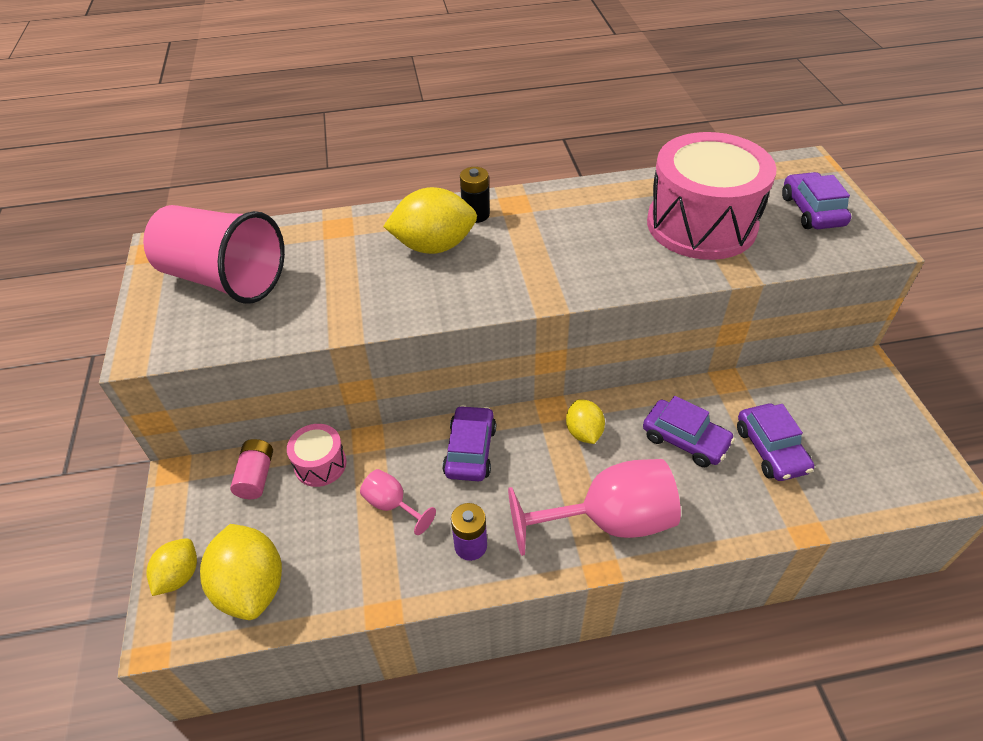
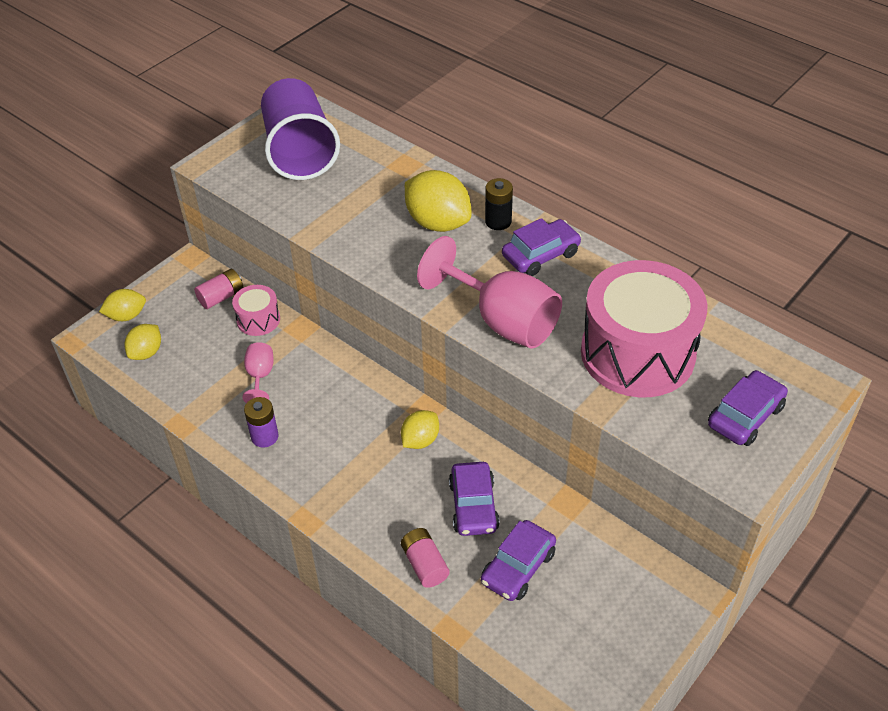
camera: 50 degrees right, 0 degrees up
(225, 279) = (299, 152): pink cup -> purple cup
(252, 587) = (146, 352): yellow lemon -> yellow lemon, size x0.59
(470, 450) = (341, 387): purple car -> purple car (541, 255)
(608, 521) = (351, 500): pink goblet -> pink goblet (501, 320)
(723, 510) = (425, 564): none -> pink battery

